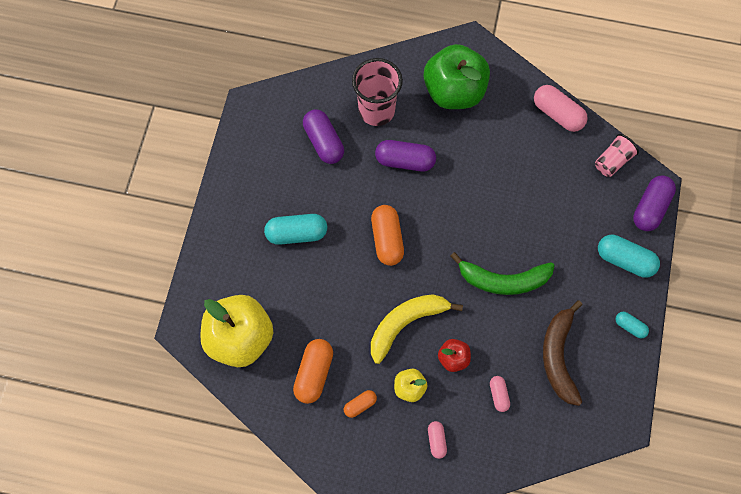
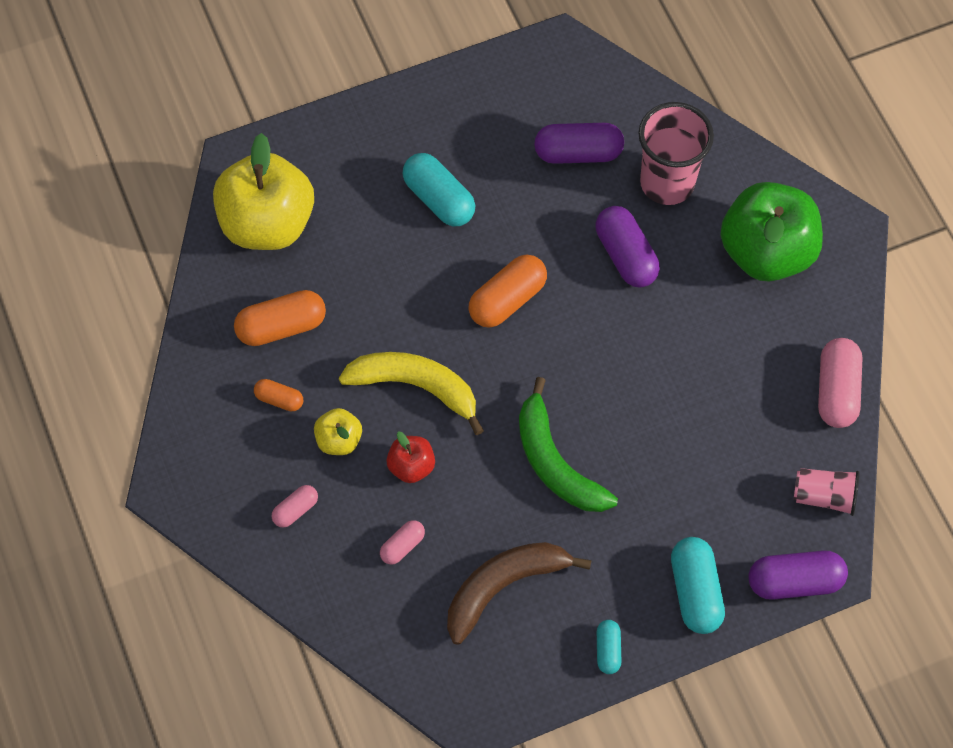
camera: 55 degrees right, 5 degrees down
(323, 142) = (578, 153): purple capsule -> purple capsule turned 60 degrees clockwise

